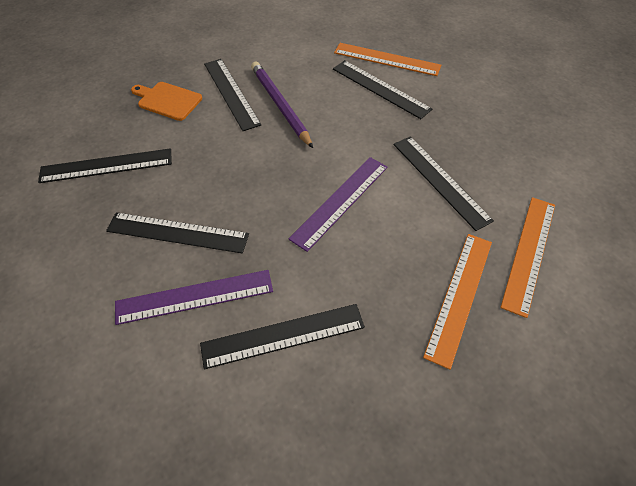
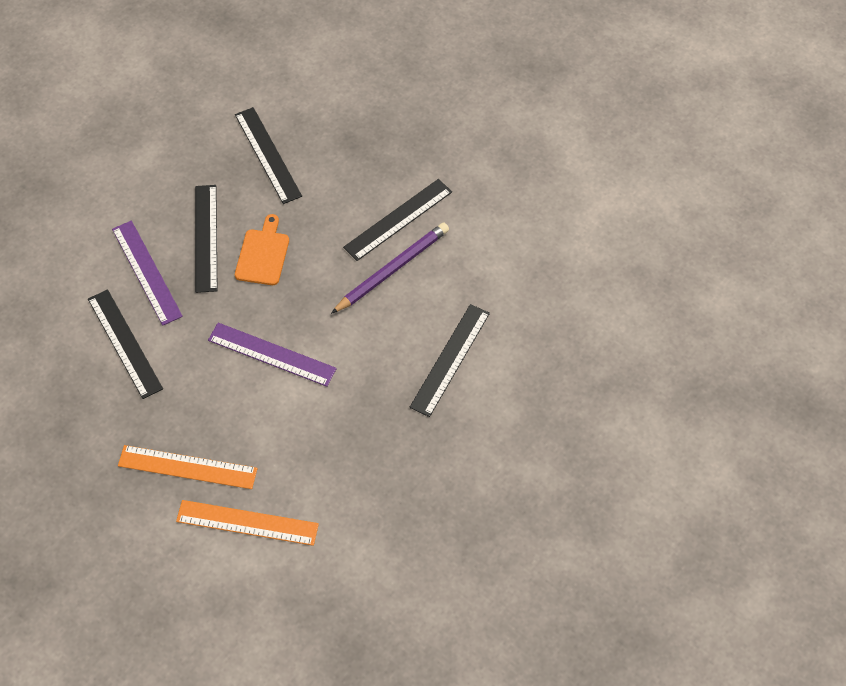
camera: 75 degrees right, 5 degrees up
(168, 100) = (369, 168): orange cutting board -> orange cutting board (263, 254)
(387, 59) = (508, 357): orange ruler -> none
(440, 181) = (321, 437): black ruler -> none

